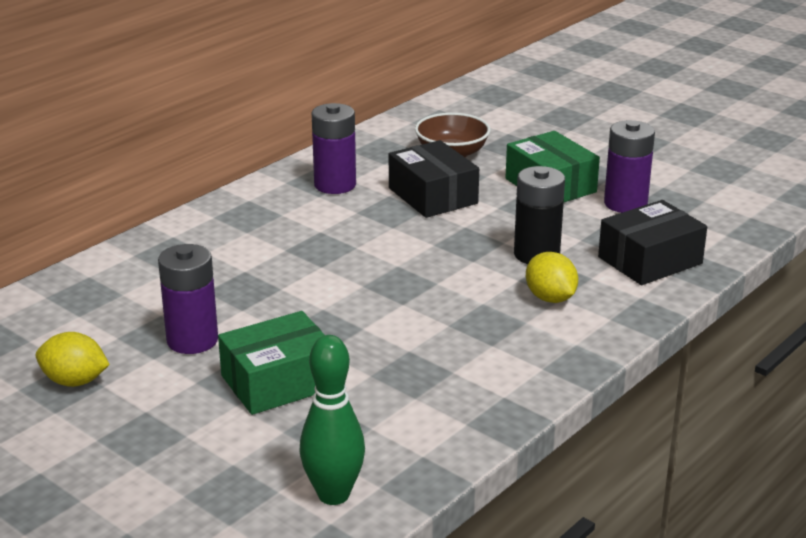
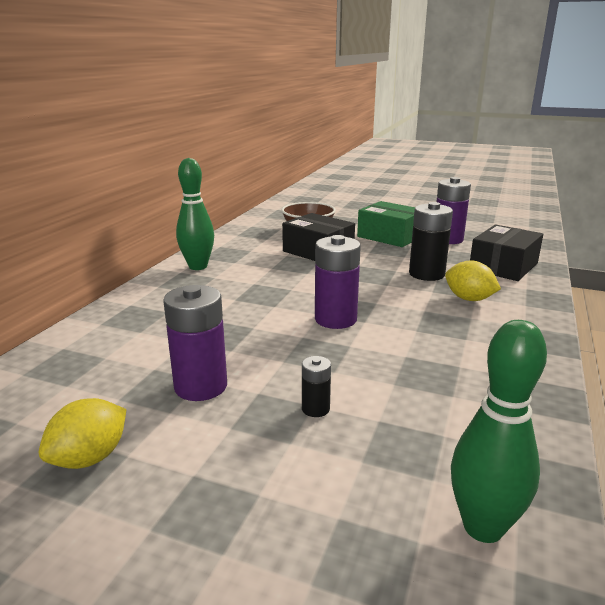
camera: 20 degrees left, 5 degrees down
(75, 381) = (90, 458): yellow lemon -> yellow lemon turned 45 degrees counterclockwise
(272, 195) = (198, 266): none -> green bowling pin
(278, 382) = (315, 409): green box -> black battery
(335, 185) = (241, 254): purple battery -> purple battery (335, 319)

